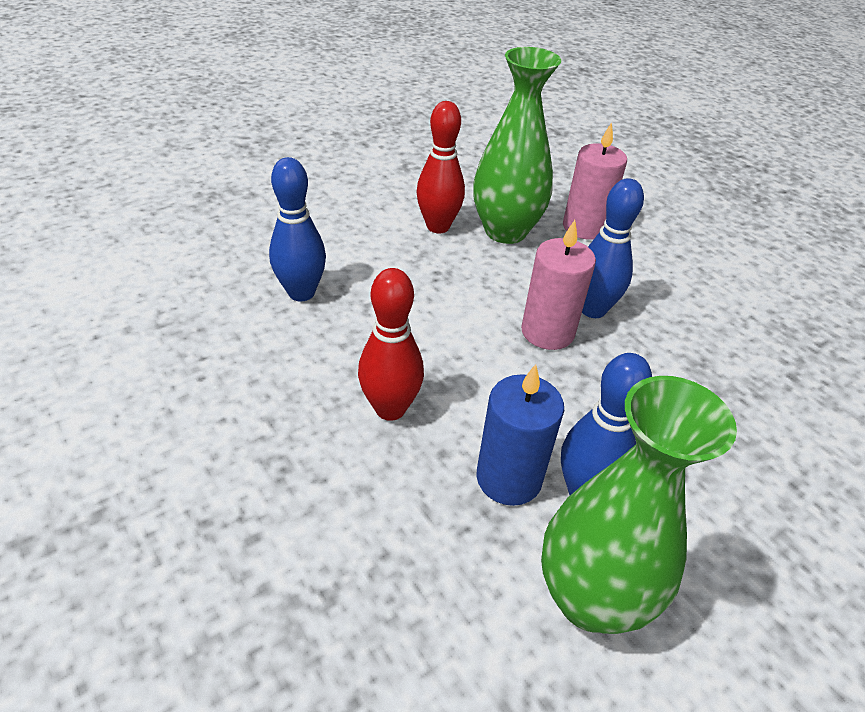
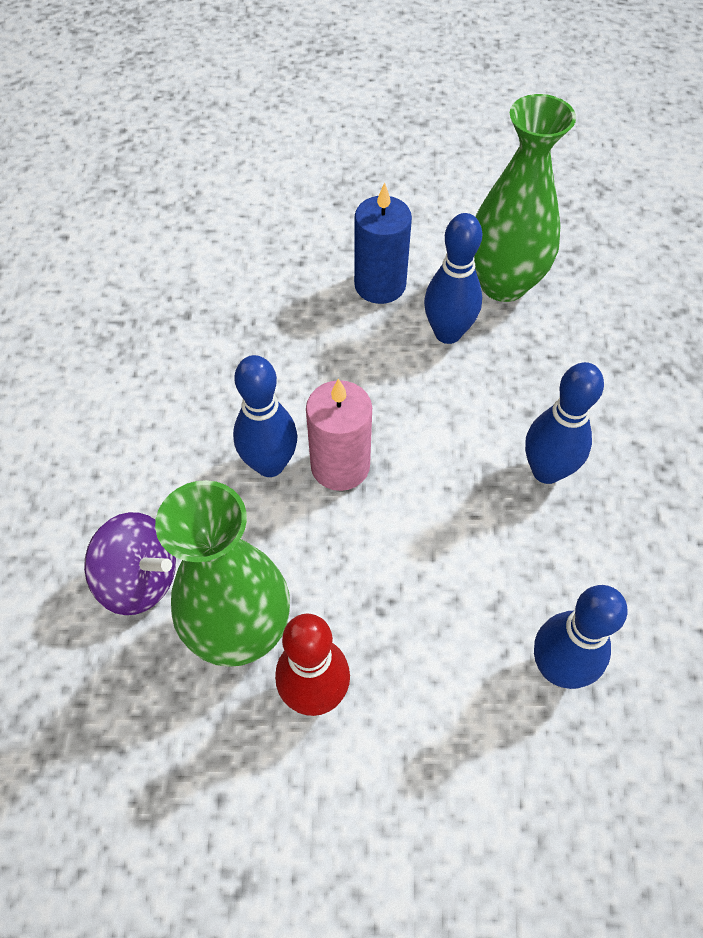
camera: 140 degrees left, 15 degrees up
(390, 408) = (546, 471): red bowling pin -> blue bowling pin
(509, 478) = (493, 368): blue candle -> blue candle (380, 285)
(584, 227) = (140, 579): pink candle -> purple spinning top

